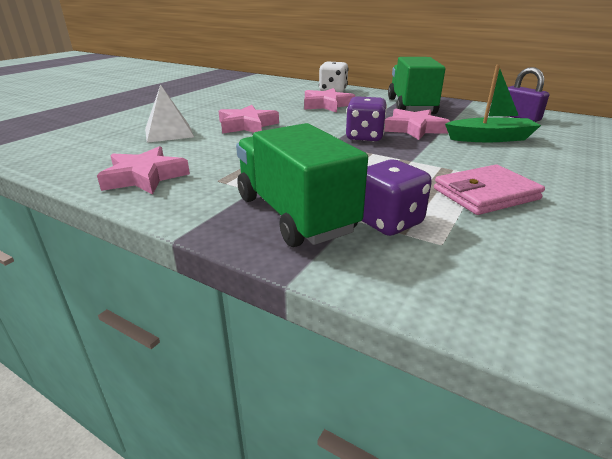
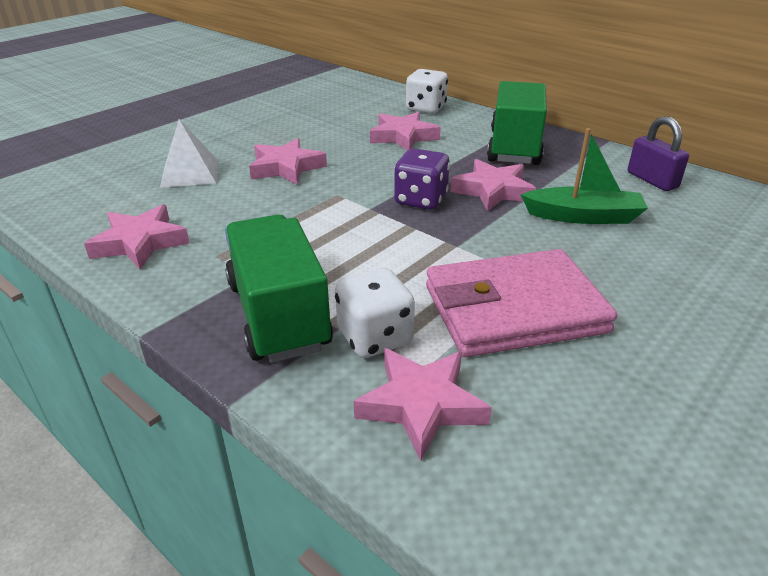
camera: 10 degrees right, 5 degrees up
(388, 222) = (375, 337): purple dice -> white dice
(462, 265) = (421, 405): none -> pink star
(485, 194) = (514, 309): pink wallet -> pink wallet, size x1.53

